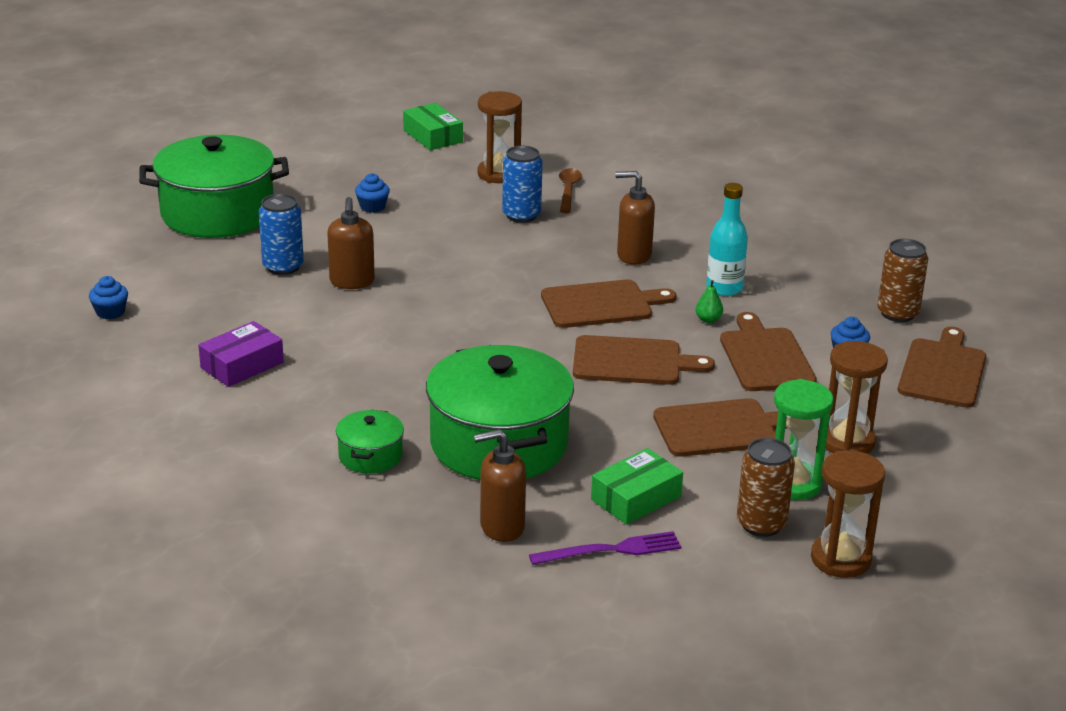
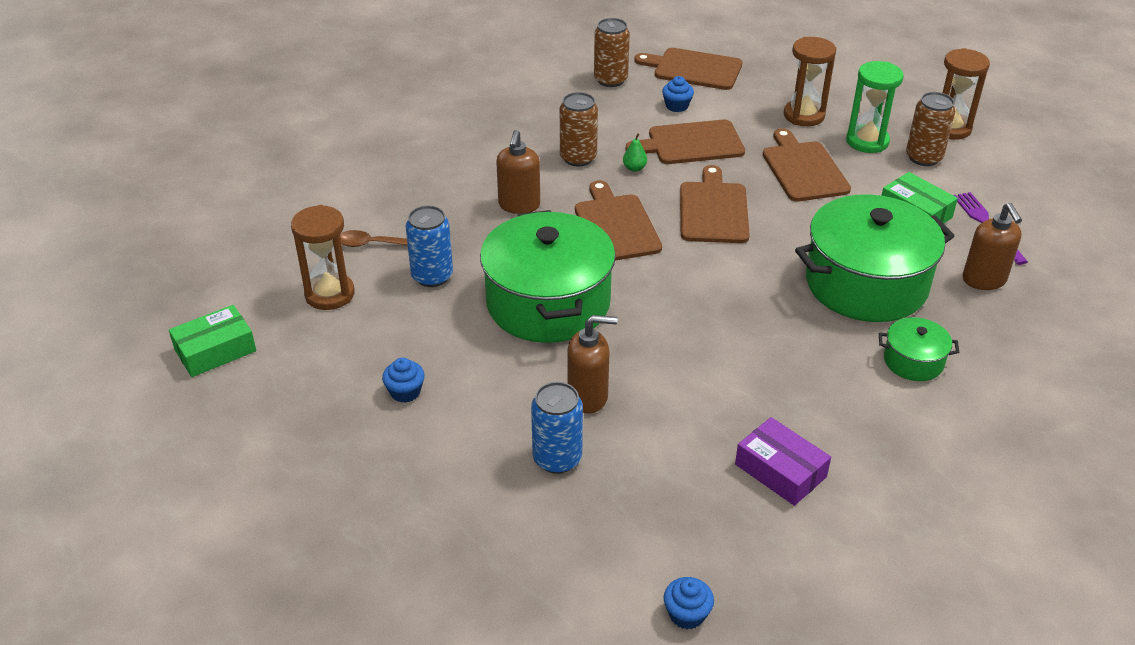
camera: 90 degrees left, 10 degrees up
(217, 213) = (414, 539): green pot -> green pot (548, 303)
(724, 288) = (578, 158): turquoise bottle -> brown can

